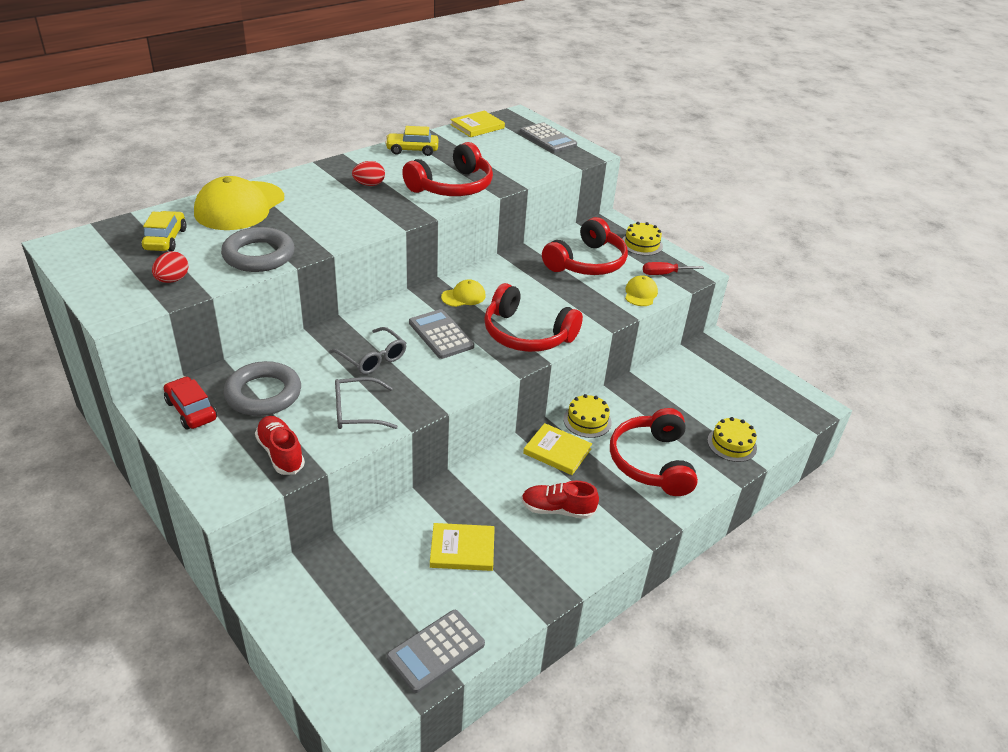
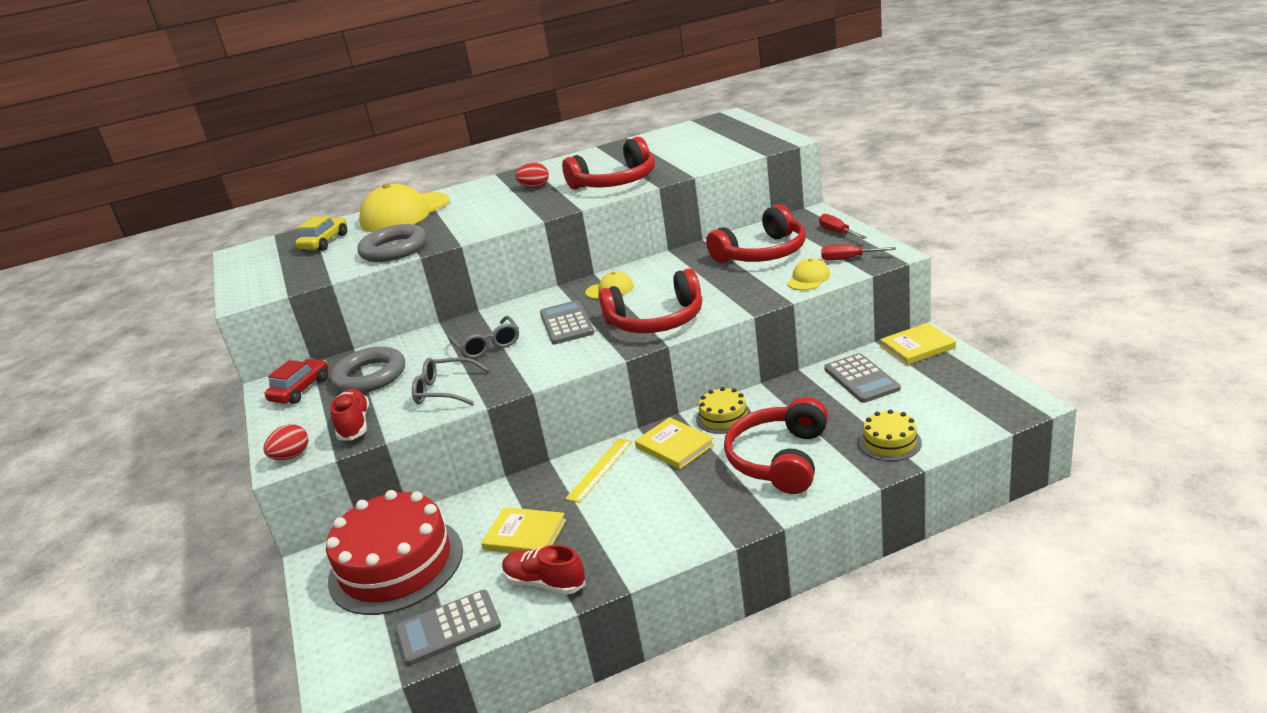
camera: 25 degrees right, 10 degrees down
(172, 280) = (308, 272): red egg -> red egg (291, 456)
(191, 410) = (300, 390): red car -> red car turned 45 degrees clockwise
(350, 589) = (396, 565): none -> red cake
(412, 150) = (596, 156): yellow car -> none
(477, 126) = (677, 130): yellow book -> yellow book (917, 347)
(500, 477) = (599, 469): none -> yellow ruler
(526, 334) = (656, 320): red headphones -> red headphones turned 60 degrees counterclockwise
(547, 139) = (746, 133): grey calculator -> grey calculator (861, 379)
(557, 510) = (646, 502): red shoe -> red shoe (545, 583)
(641, 244) = (837, 232): yellow cake -> red screwdriver

